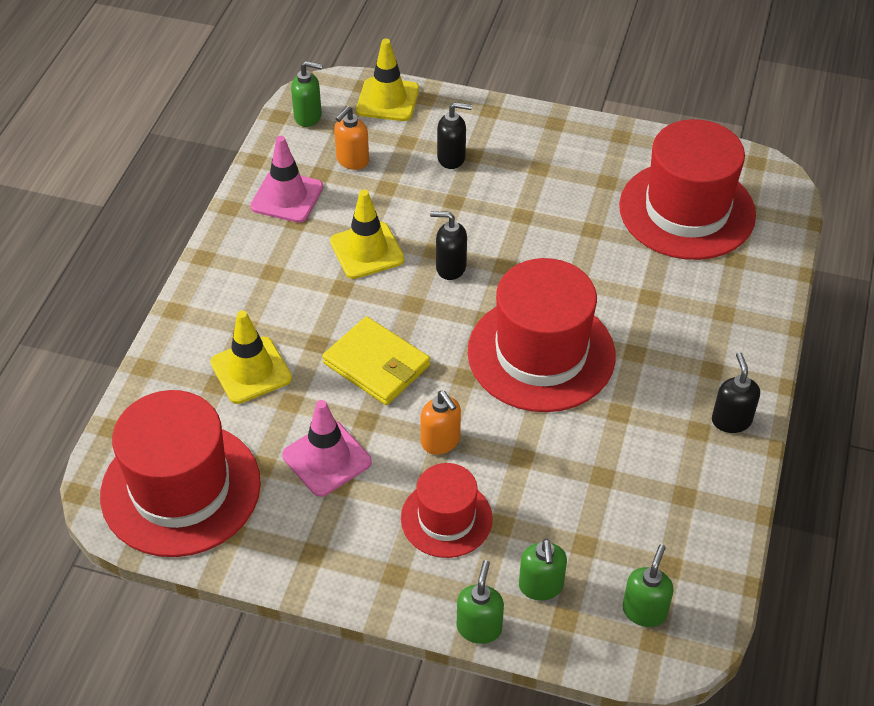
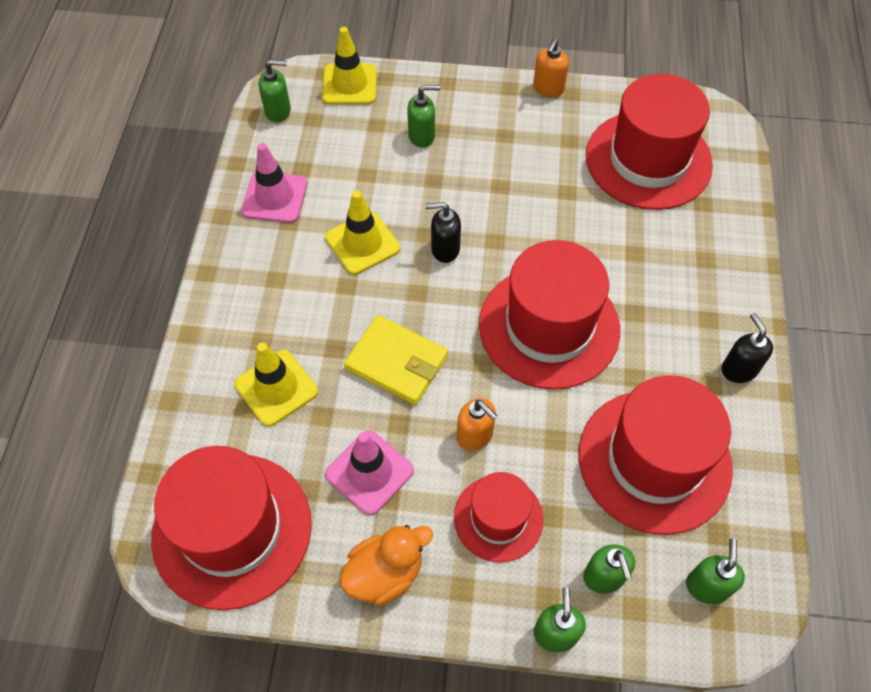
camera: 10 degrees left, 10 degrees up
(322, 549) = (385, 573): none -> orange duck
(352, 160) = (329, 151): orange soap dispenser -> orange soap dispenser (548, 89)
(451, 158) = (422, 136): black soap dispenser -> green soap dispenser
(619, 491) = (654, 460): none -> red hat

